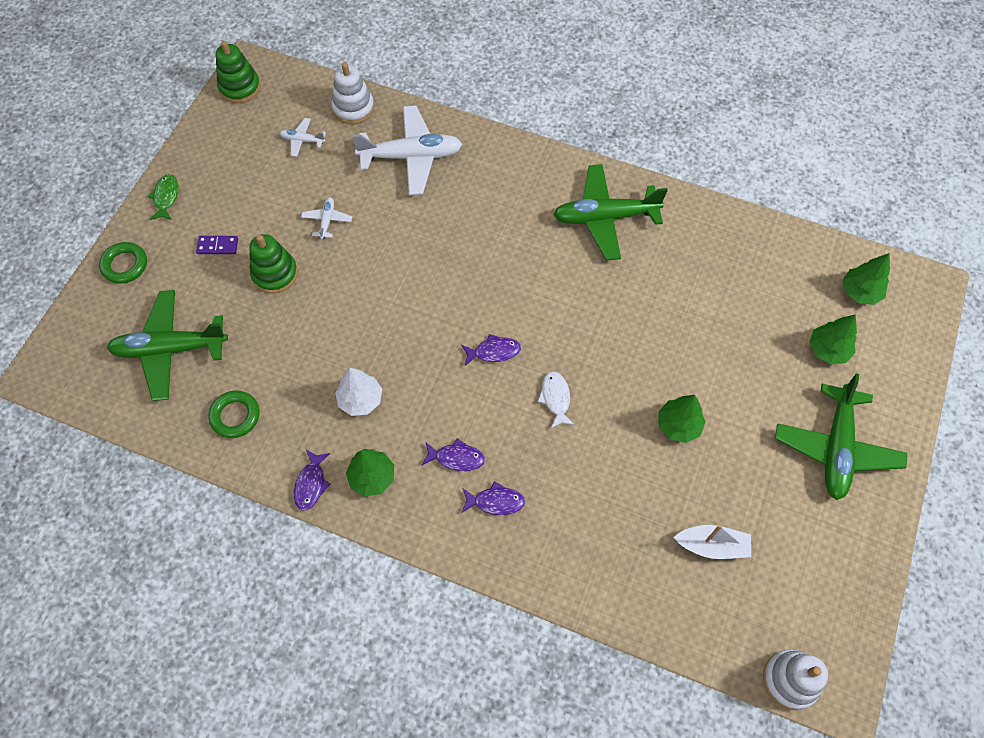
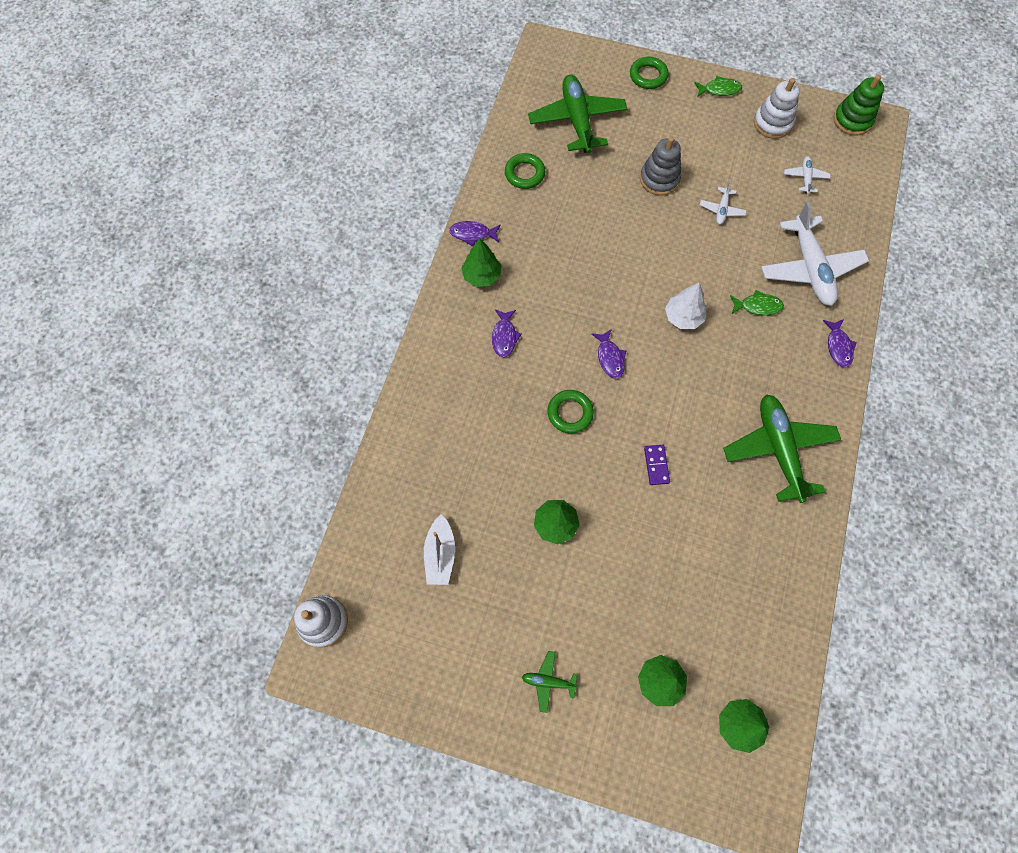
camera: 85 degrees right, 5 degrees up
(217, 246) = (678, 134): purple domino -> purple domino (656, 465)
(275, 274) = (659, 179): green stacking toy -> grey stacking toy
(327, 221) = (721, 209): white plane -> white plane turned 105 degrees clockwise
(353, 108) = (854, 213): white stacking toy -> white stacking toy (772, 123)
(360, 400) = (549, 258): white tree -> white tree (683, 317)
(448, 208) = (757, 306): none -> green fish
(495, 501) = (468, 370): purple fish -> purple fish (838, 346)
(555, 398) = (570, 413): white fish -> green ring
(836, 447) = (548, 681): green plane -> green plane, size x0.45

